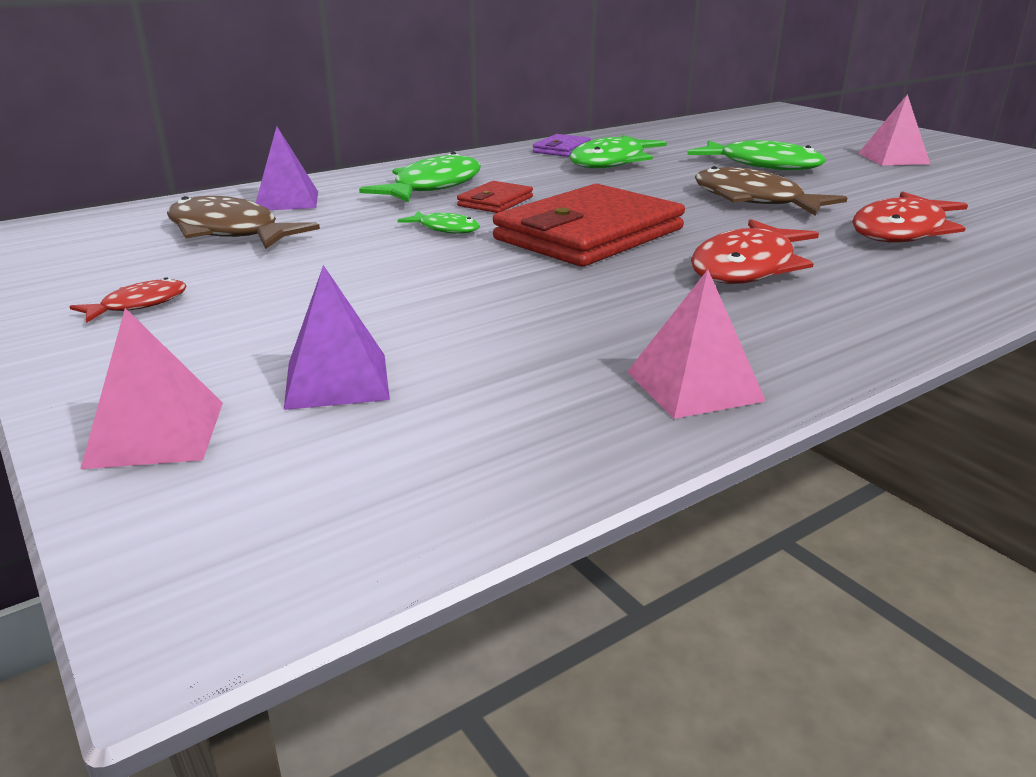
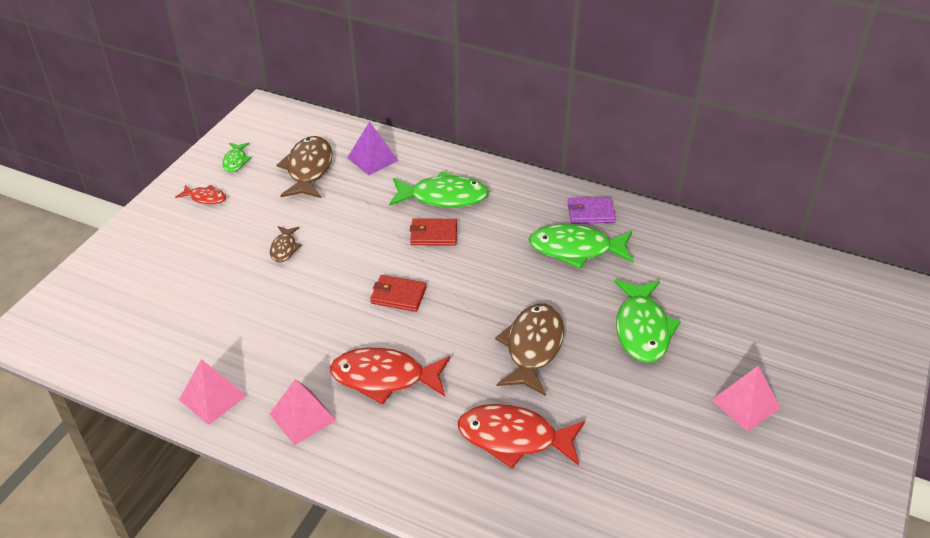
camera: 60 degrees right, 15 degrees up
(156, 433) = (105, 269): pink pyramid -> pink pyramid (302, 417)
(337, 380) = (165, 290): purple pyramid -> none
(384, 274) = (284, 248): none -> brown fish
(445, 229) = (367, 237): green fish -> green fish (236, 161)
(589, 234) = (398, 295): red wallet -> red wallet, size x0.47

